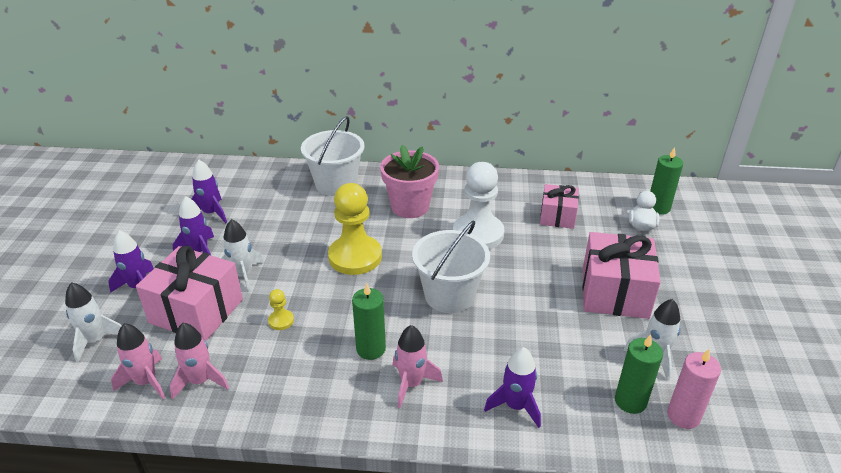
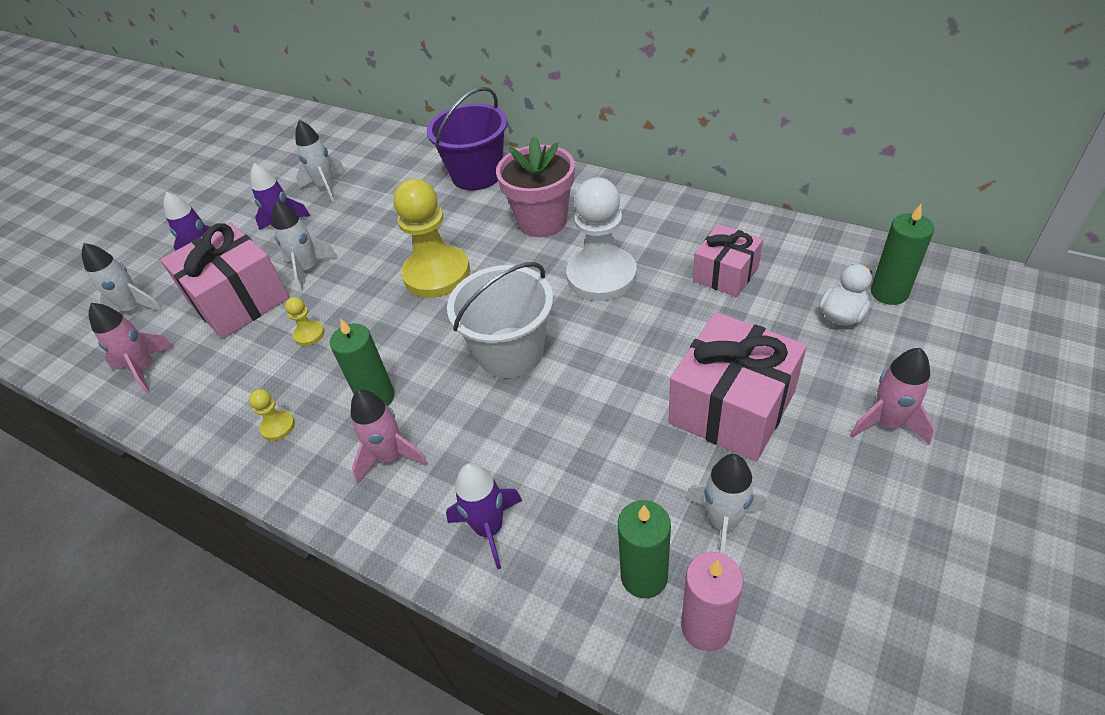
camera: 30 degrees right, 10 degrees up
(200, 381) = (190, 383): pink rocket -> pink rocket (887, 422)
(211, 213) = (326, 187): purple rocket -> white rocket
(305, 390) = (278, 426): none -> yellow pawn
(336, 184) = (477, 175): white bucket -> purple bucket

